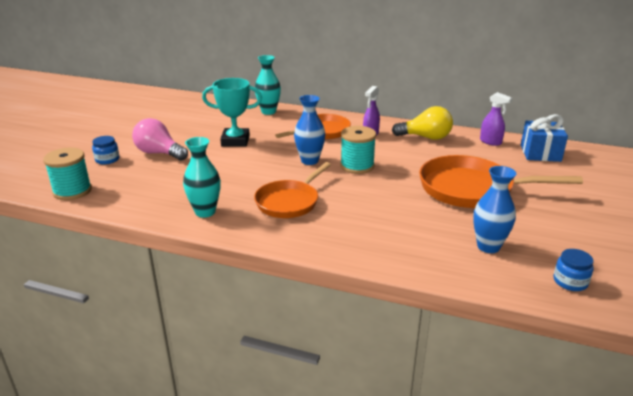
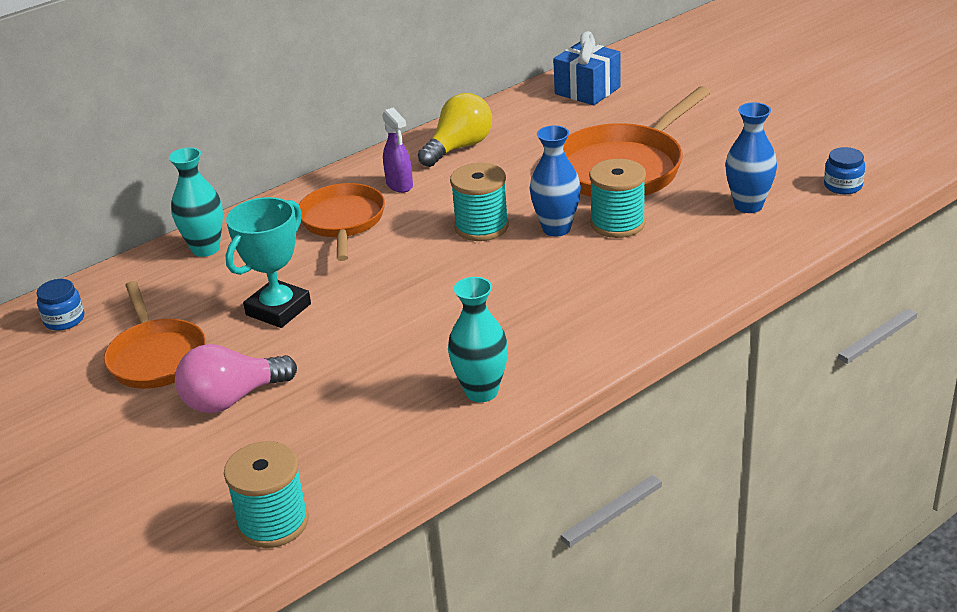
camera: 55 degrees left, 5 degrees up
(107, 159) = (190, 464): blue jar -> blue jar (64, 319)
(289, 202) = (524, 311): orange pan -> orange pan (156, 357)
(309, 161) = (424, 260): blue vase -> blue vase (556, 229)
(408, 205) = (617, 223): none -> turquoise spool
(490, 142) = (524, 109): purple spray bottle -> none

